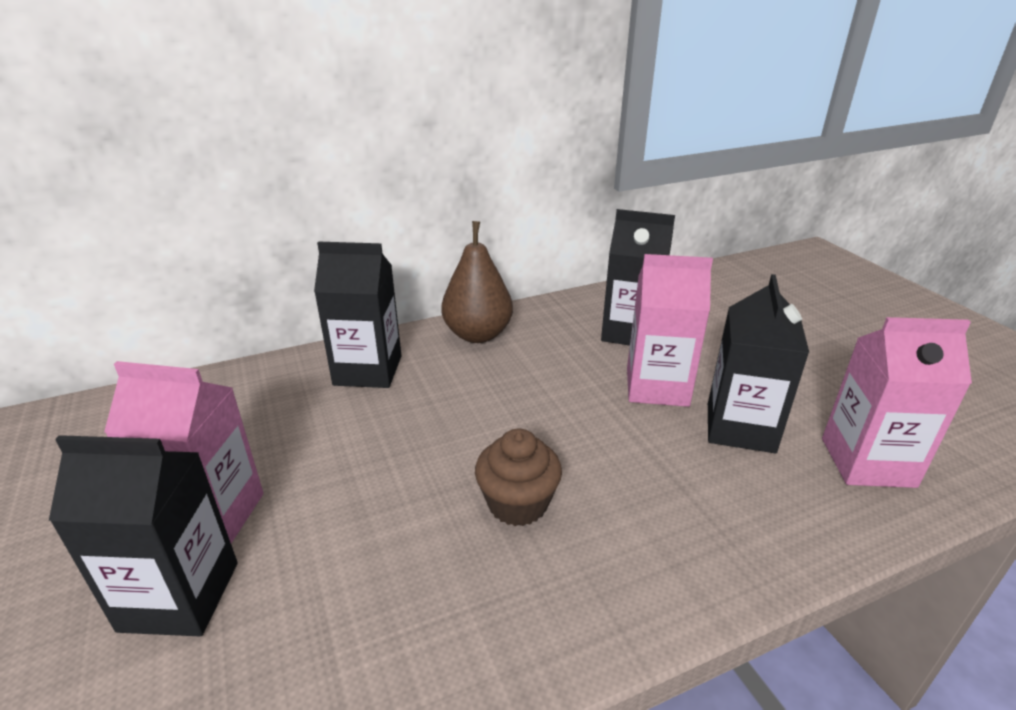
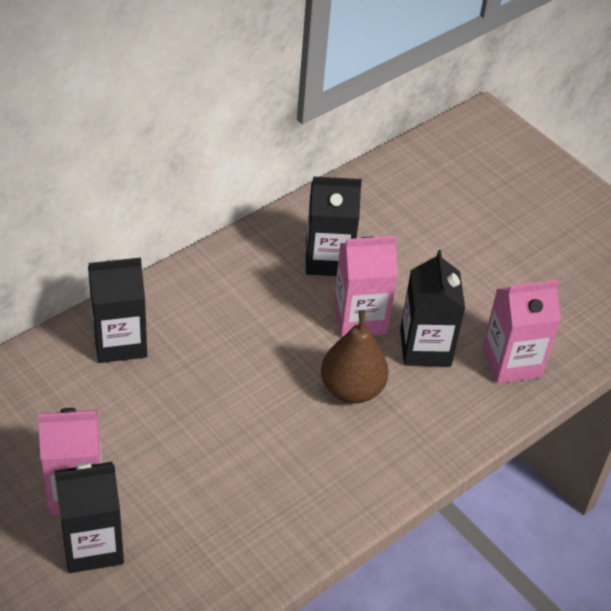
camera: 20 degrees left, 15 degrees up
(478, 334) = (197, 284): brown pear -> brown pear (352, 389)
(517, 503) = (283, 440): brown cupcake -> none

